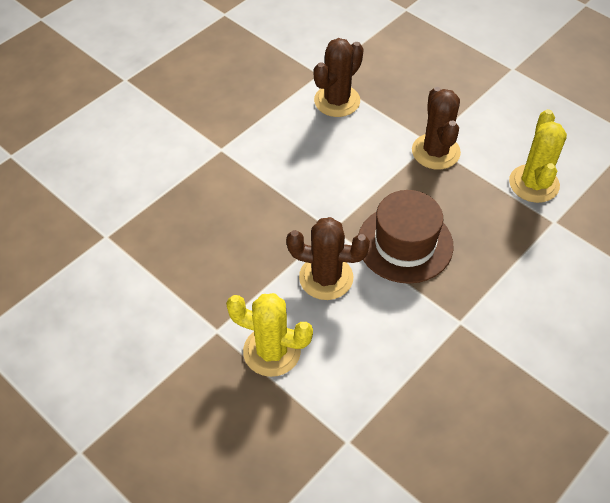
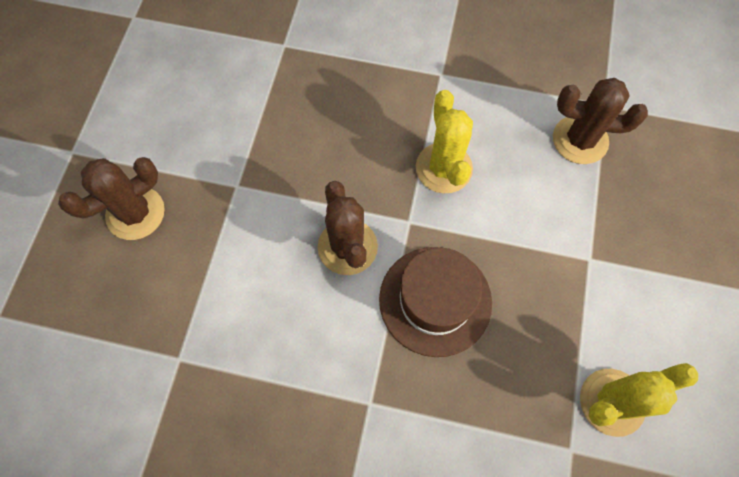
camera: 60 degrees right, 15 degrees up
(272, 351) = (239, 243): yellow cactus -> yellow cactus (443, 168)
(435, 152) = (582, 272): brown cactus -> brown cactus (135, 213)

